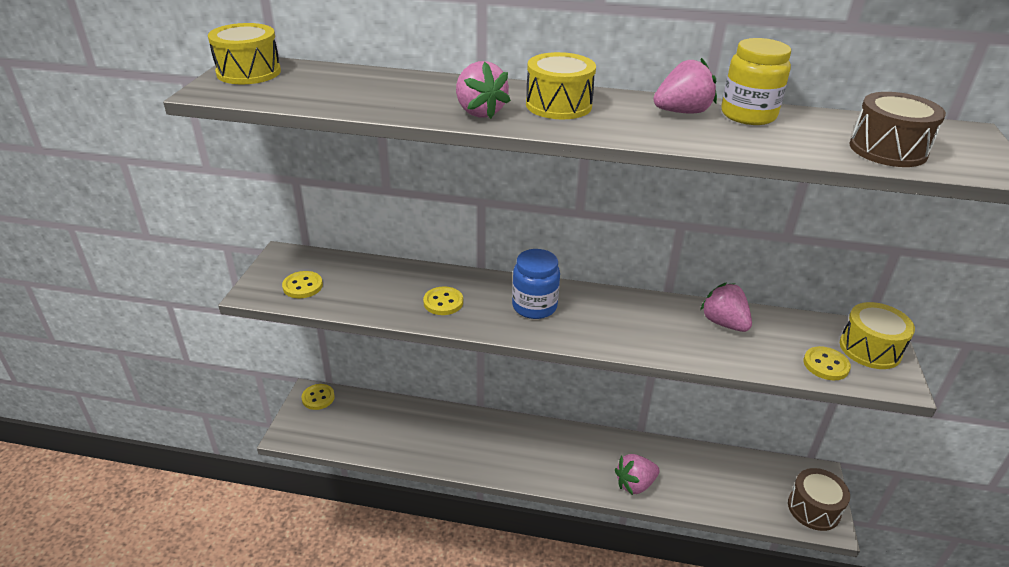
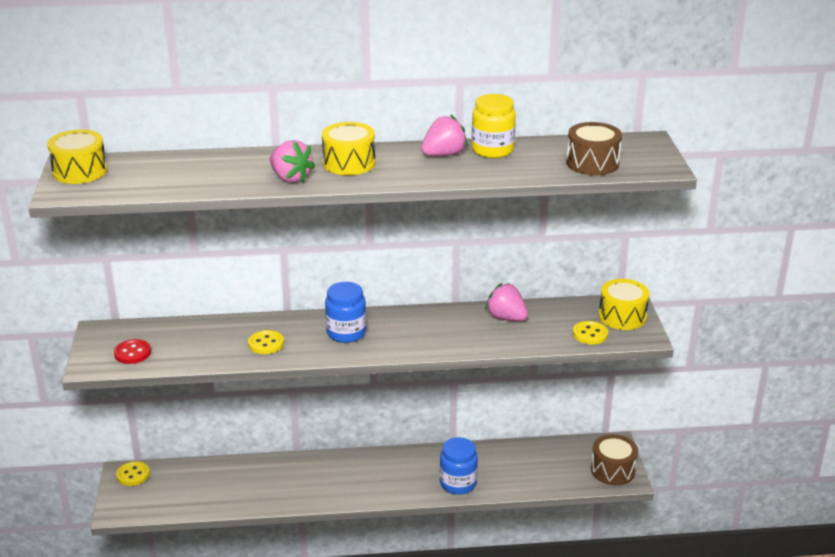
camera: 15 degrees left, 5 degrees down
(302, 286) = (132, 353): yellow button -> red button
(635, 484) = (458, 483): pink strawberry -> blue jar

